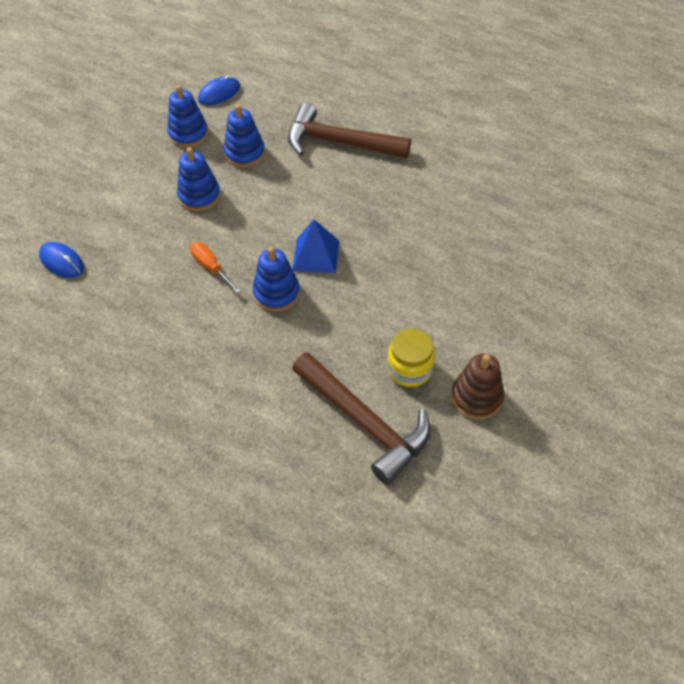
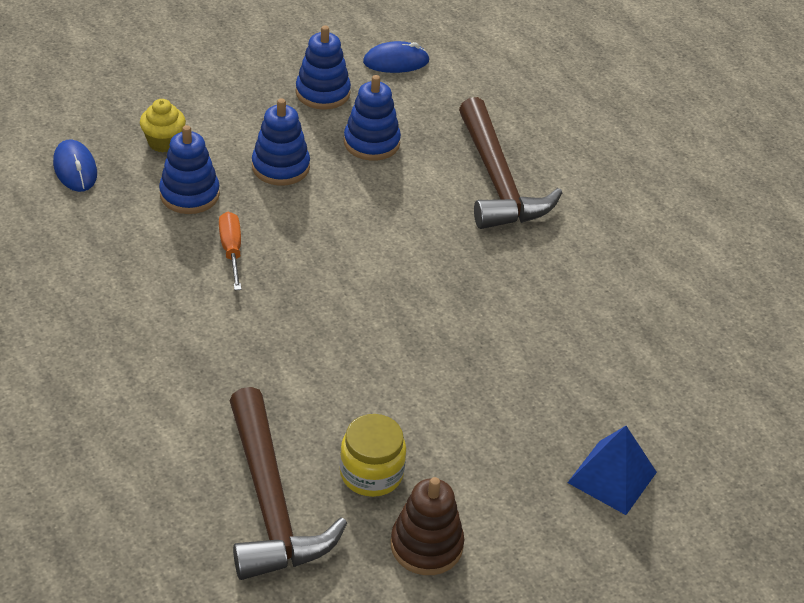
camera: 25 degrees right, 10 degrees down
(109, 215) = (164, 142): none -> yellow cupcake
(276, 293) = (283, 314): blue stacking toy -> blue stacking toy (189, 194)
(315, 255) = (363, 294): blue pyramid -> blue pyramid (612, 477)
(339, 143) = (497, 181): brown hammer -> brown hammer turned 150 degrees counterclockwise

